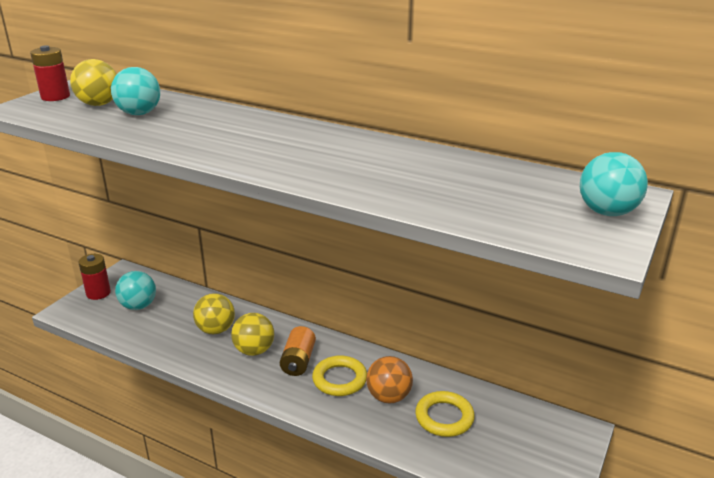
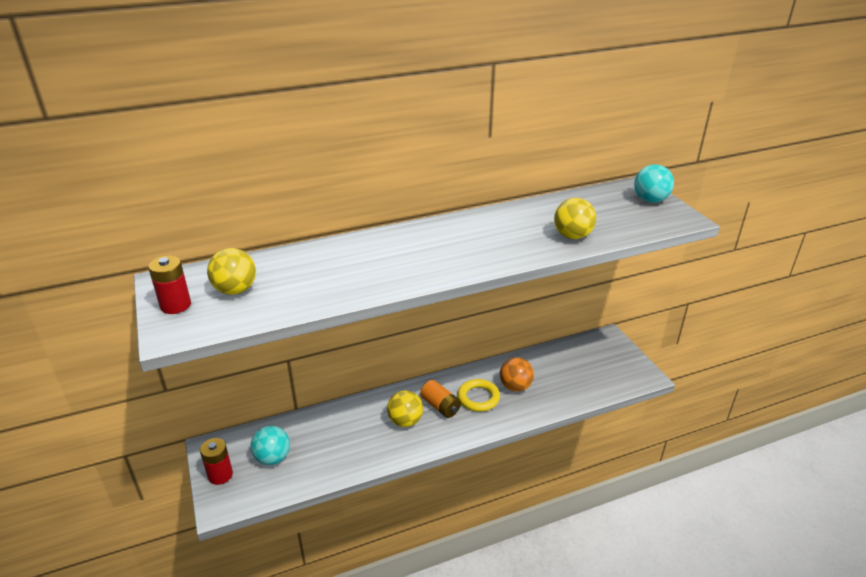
camera: 50 degrees left, 5 degrees up
(139, 113) = (290, 279): turquoise ball -> none
(216, 330) = (358, 429): yellow ball -> yellow ball (572, 236)
(444, 417) = (554, 376): yellow ring -> none

